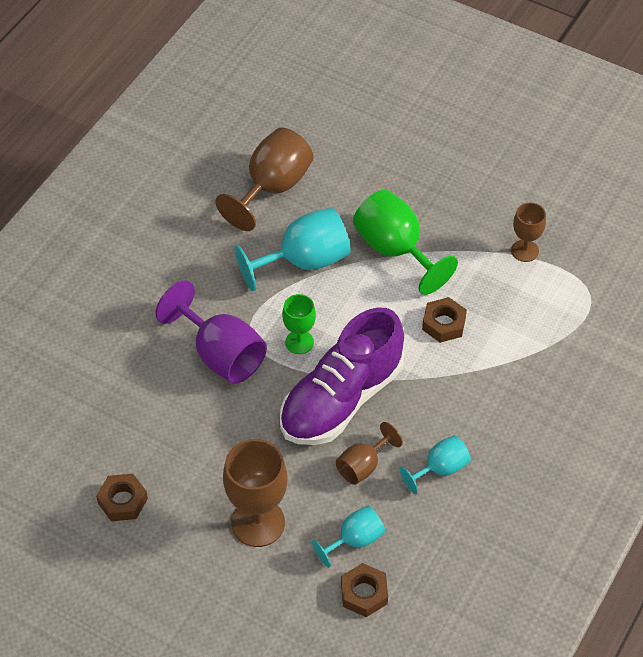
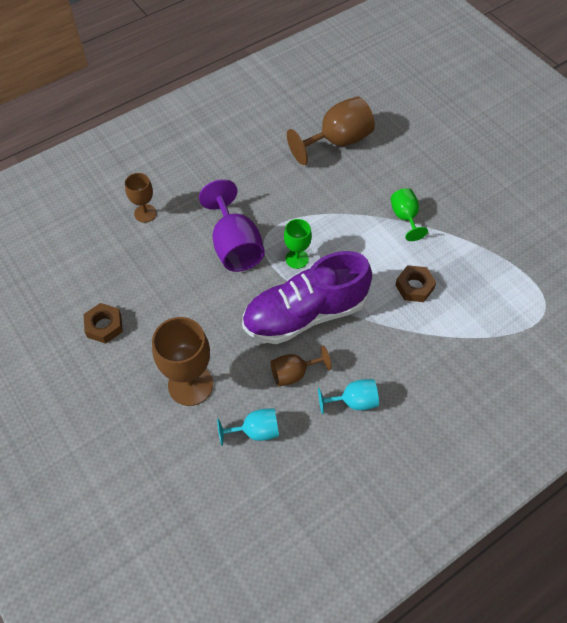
camera: 25 degrees right, 5 degrees up
(304, 261) = (332, 201): turquoise goblet -> none
(364, 593) = (239, 479): brown nut -> none
(395, 250) = (405, 217): green goblet -> green goblet, size x0.57
(525, 251) = (507, 254): brown goblet -> brown goblet (145, 213)

